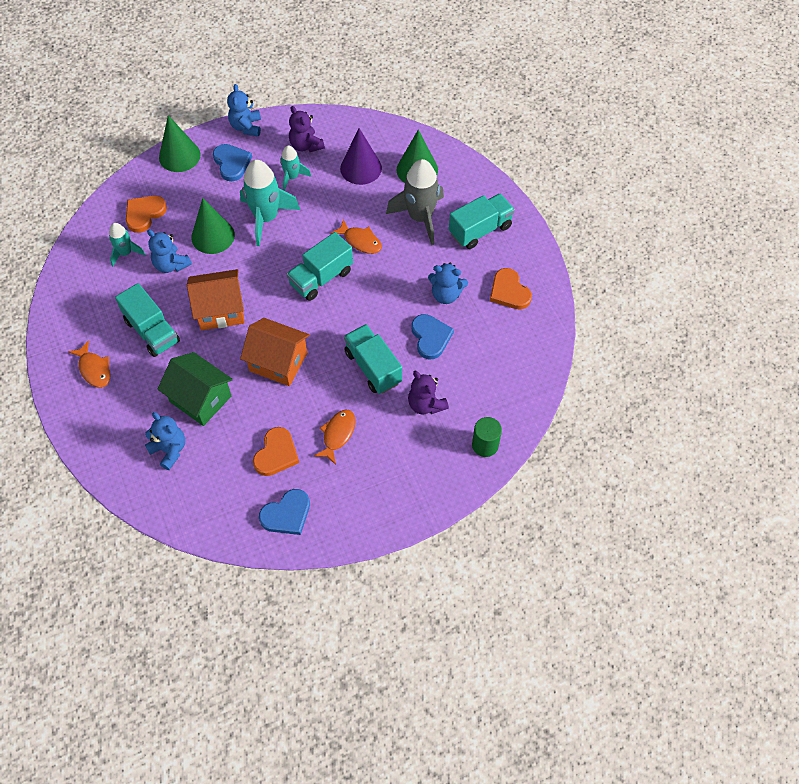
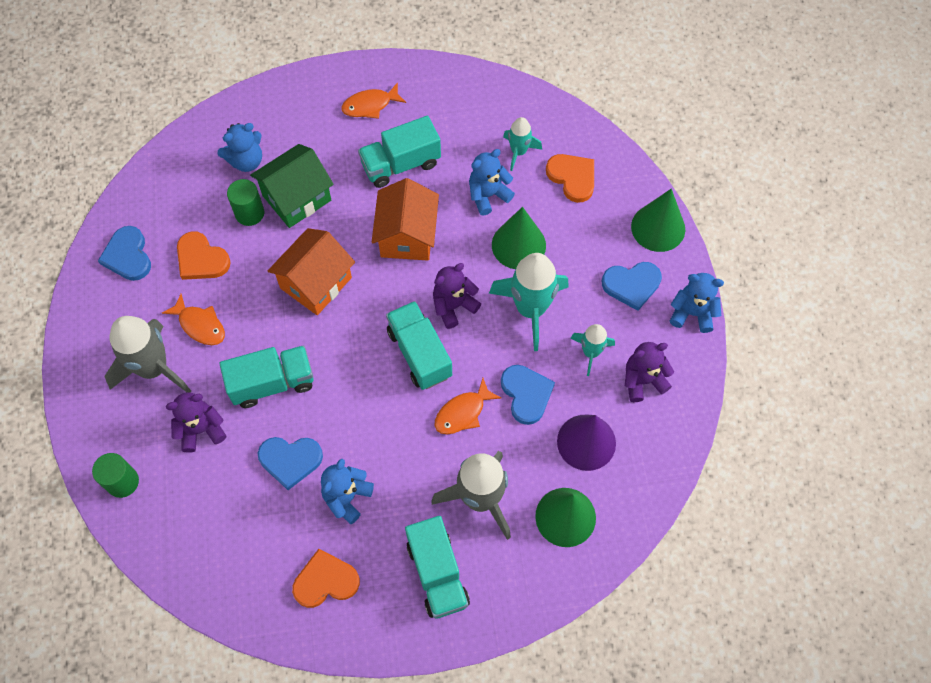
camera: 105 degrees right, 5 degrees up
(223, 430) = (249, 213): none -> green cylinder
(276, 265) = (453, 306): none -> purple teddy bear
(335, 207) = (526, 394): none -> blue heart
(385, 456) = (153, 368): none -> grey rocket

